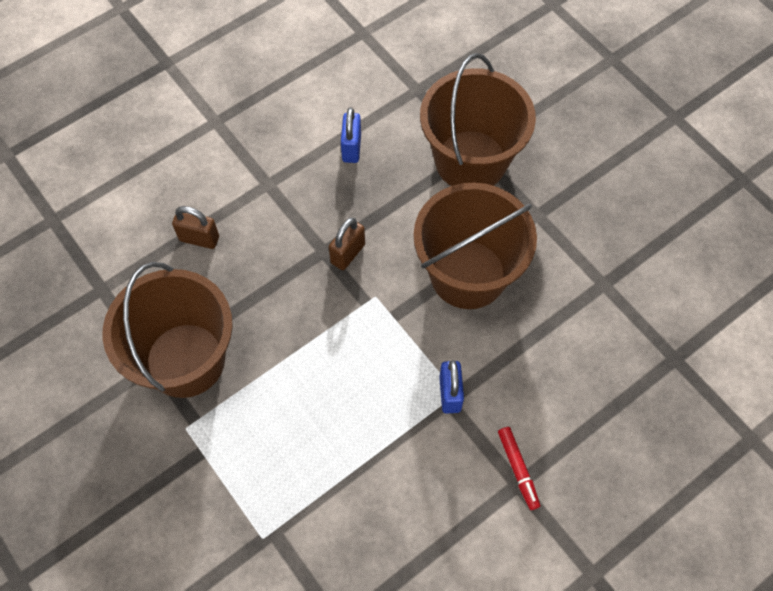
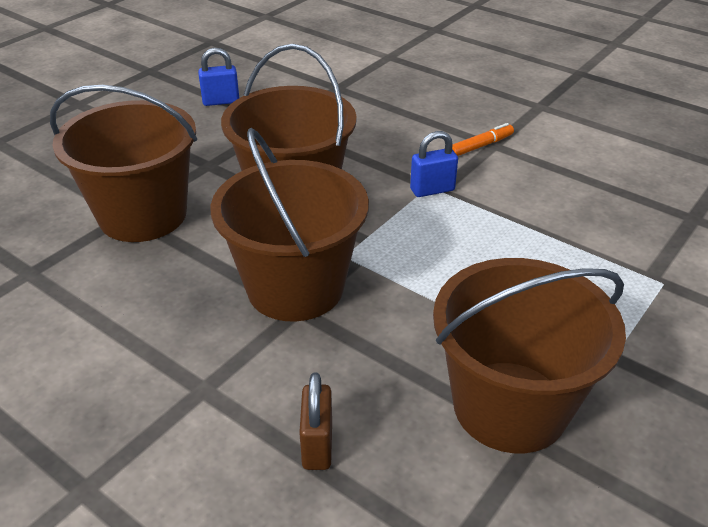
camera: 105 degrees left, 25 degrees down
(348, 253) = (295, 287): brown padlock -> brown bucket
(351, 148) = (130, 315): blue padlock -> blue padlock (221, 101)
(518, 469) = (480, 146): red marker -> orange marker

